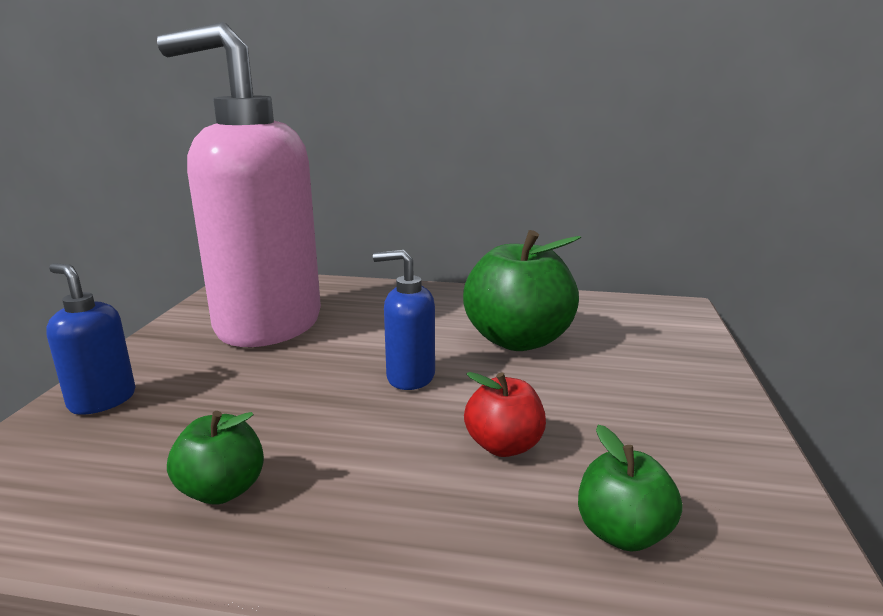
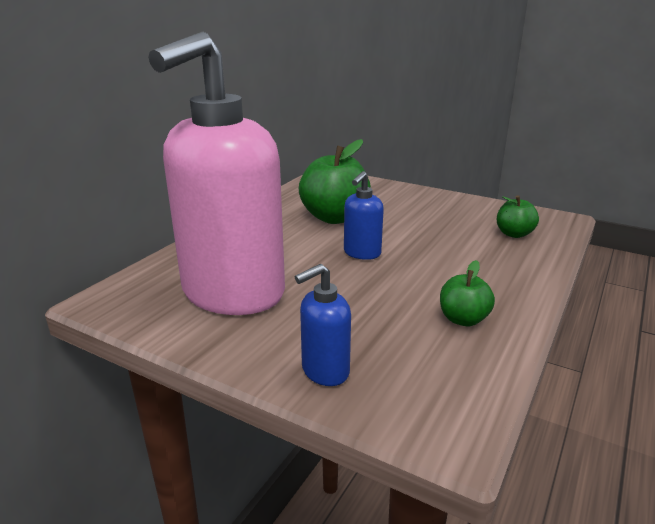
camera: 70 degrees left, 5 degrees up
(504, 446) = (446, 242): red apple -> none

